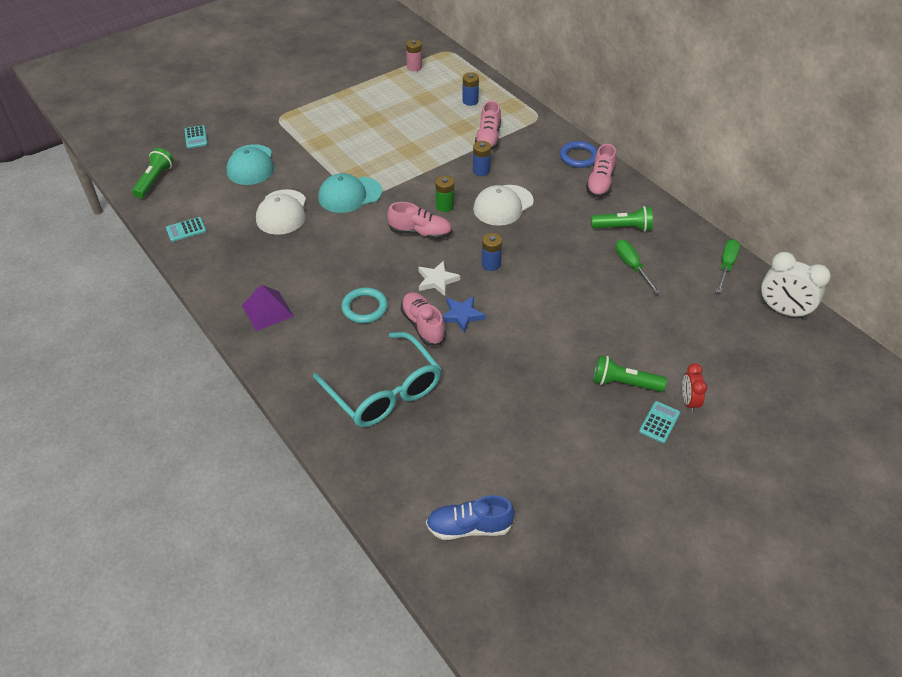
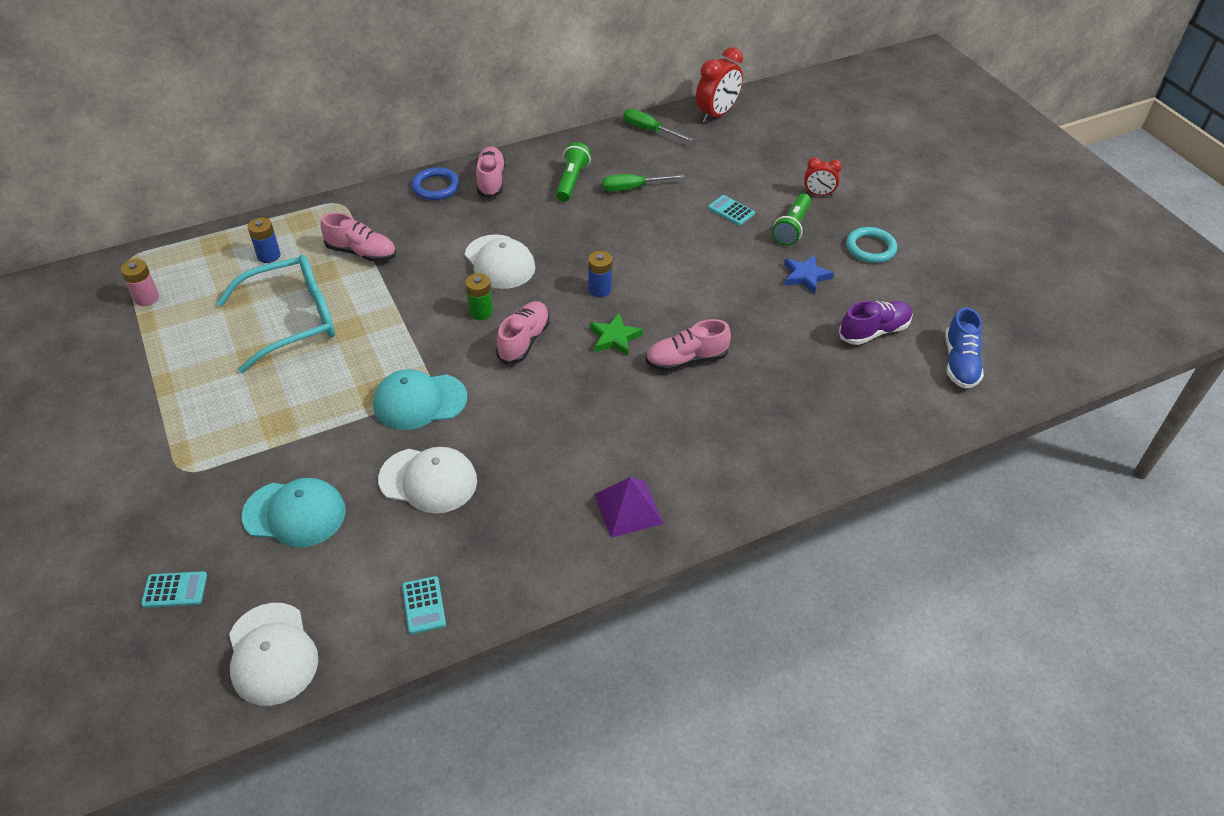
camera: 80 degrees left, 0 degrees up
(154, 180) = (272, 654): green flashlight -> white cap
(350, 195) = (419, 401): turquoise cap -> turquoise cap turned 90 degrees clockwise
(364, 308) = (645, 408): turquoise ring -> turquoise ring (870, 248)
(384, 391) = (782, 406): turquoise glasses -> turquoise glasses (292, 320)
(437, 280) = (615, 338): white star -> green star
(462, 315) = (677, 325): blue star -> blue star (805, 276)
(481, 170) = (424, 269): blue battery -> none
(494, 454) = (874, 331): none -> purple shoe
(600, 183) = (491, 181): pink shoe -> pink shoe turned 120 degrees counterclockwise
(659, 422) = (841, 217): turquoise calculator -> turquoise calculator (731, 211)
(783, 311) = (716, 114): white clock -> red clock

